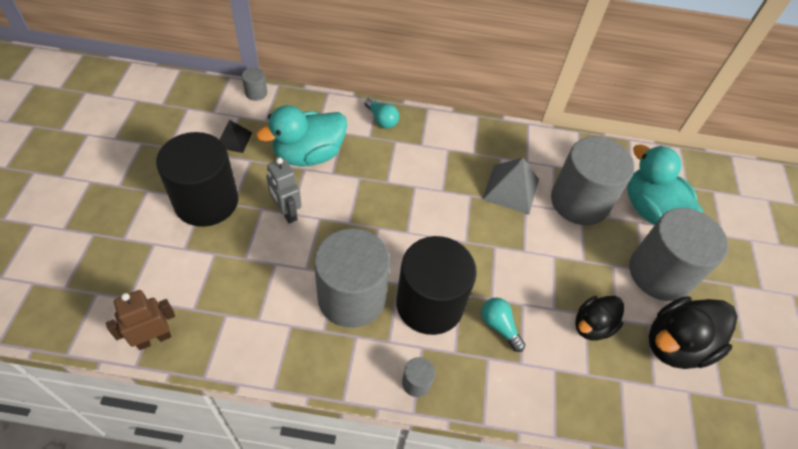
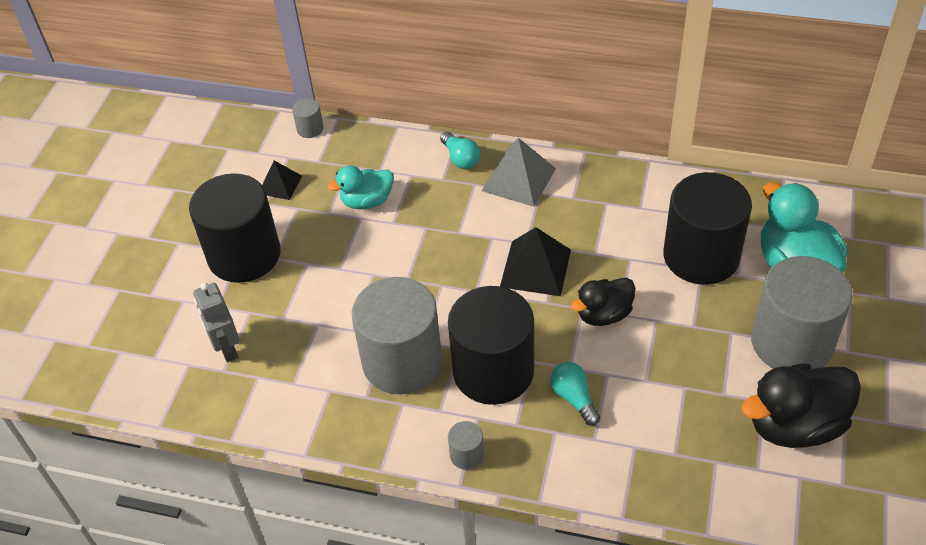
camera: 15 degrees right, 5 degrees down
(154, 339) = (179, 400): brown robot -> none
(286, 212) = (335, 267): grey robot -> grey robot (227, 348)
(308, 155) = (367, 201): turquoise duck -> turquoise duck, size x0.62
(452, 212) = (535, 268): none -> black pyramid
(511, 189) = (613, 241): grey pyramid -> grey pyramid (519, 179)
(579, 201) = (701, 256): grey cylinder -> black cylinder
(592, 326) = (690, 400): black duck -> black duck (604, 314)

